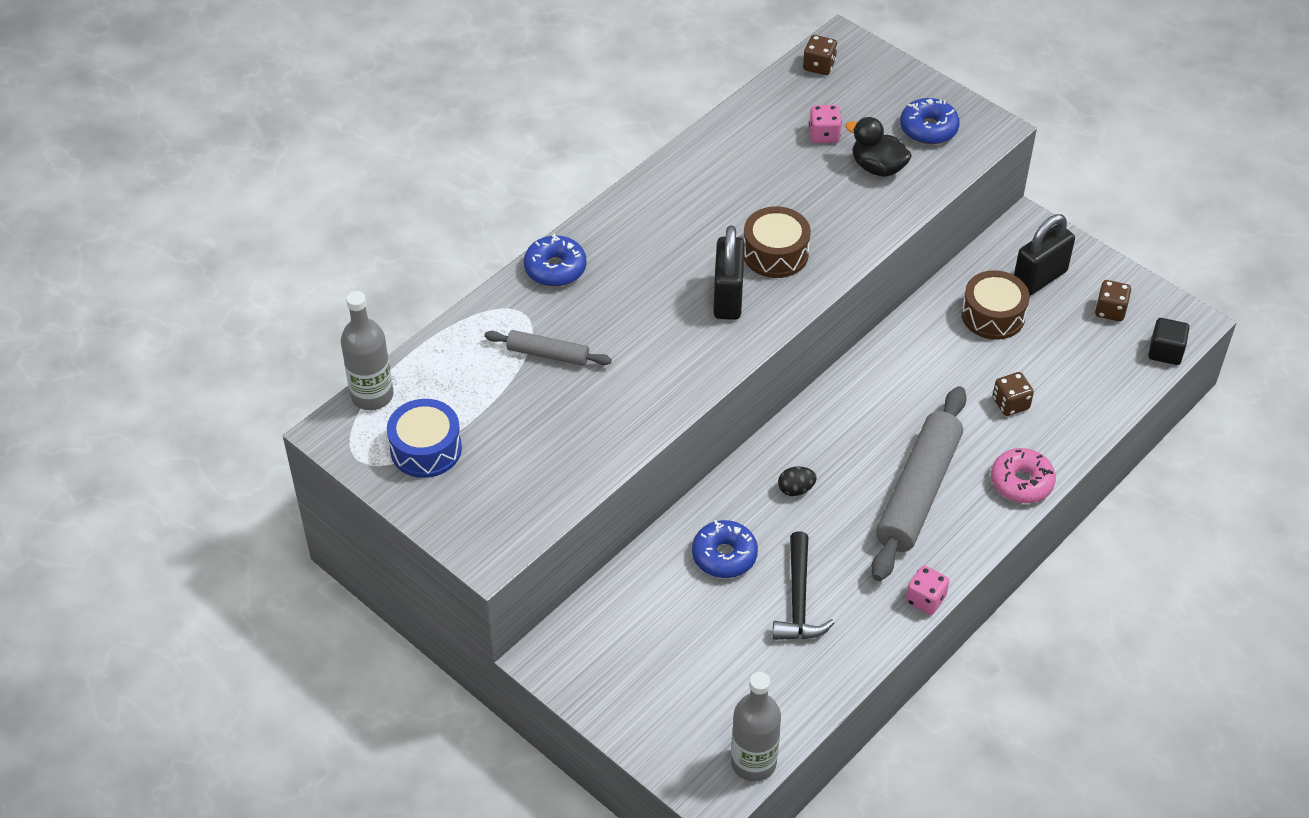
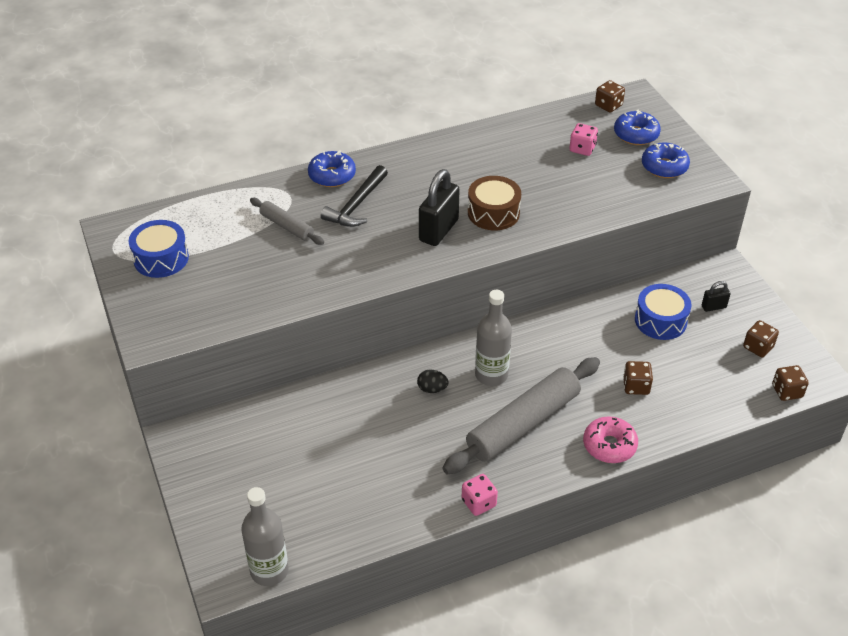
camera: 25 degrees right, 5 degrees down
(372, 395) = (153, 214): grey bottle -> grey bottle (491, 375)
(724, 555) = (349, 415): blue donut -> blue donut (636, 134)
(799, 599) = (382, 466): black hammer -> black hammer (357, 205)
(877, 167) = (608, 180): black duck -> none
(993, 315) = (660, 320): brown drum -> blue drum
(1039, 278) = (713, 307): black padlock -> black padlock, size x0.50
(1165, 352) = (787, 391): black cube -> brown dice

